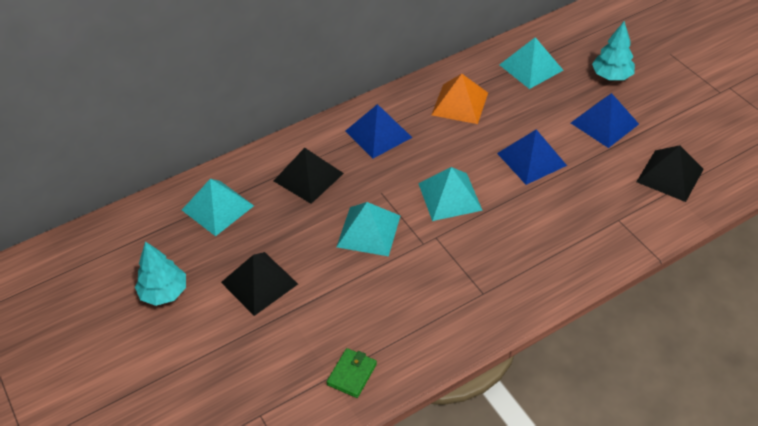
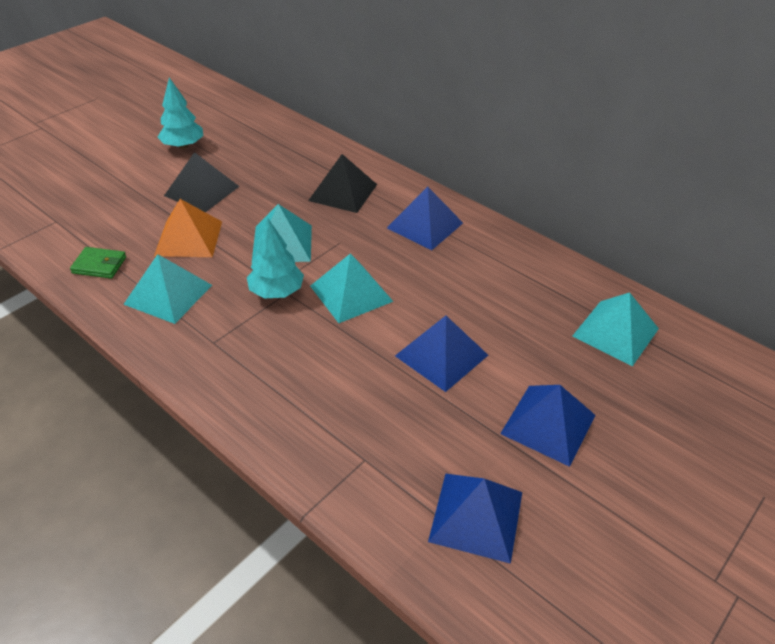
camera: 70 degrees right, 5 degrees down
(217, 207) = (286, 151): turquoise pyramid -> turquoise pyramid (168, 294)
(459, 103) = (507, 278): orange pyramid -> orange pyramid (189, 238)
(611, 76) = (656, 422): turquoise tree -> turquoise tree (276, 291)
(670, 175) = (476, 516): black pyramid -> blue pyramid

